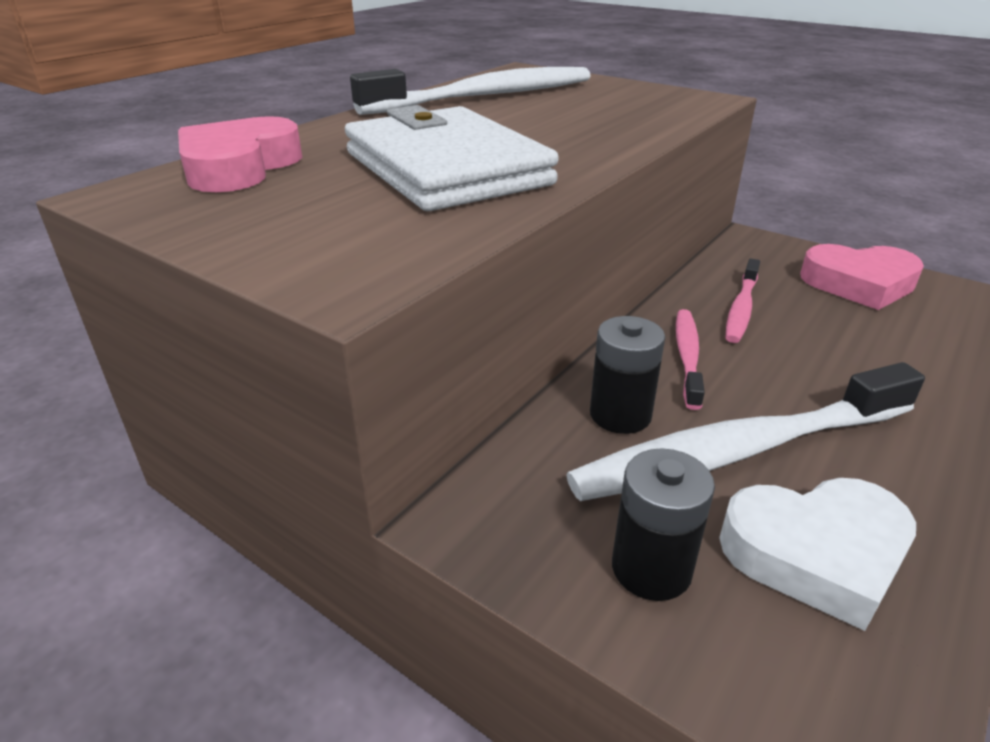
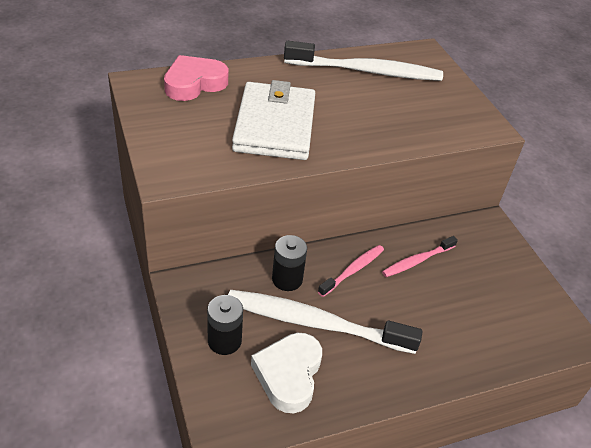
camera: 30 degrees right, 10 degrees up
(816, 554) = (288, 375): white heart -> white heart turned 75 degrees clockwise
(859, 284) = (507, 283): pink heart -> none

